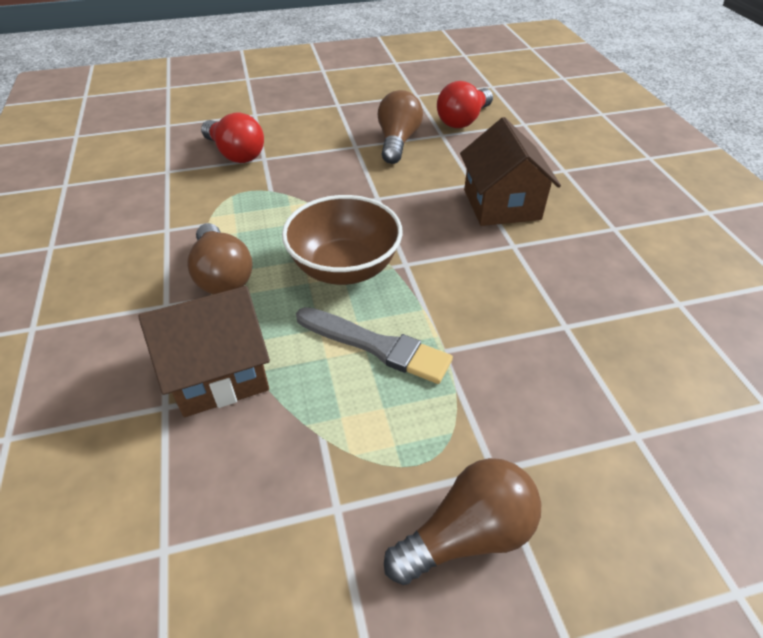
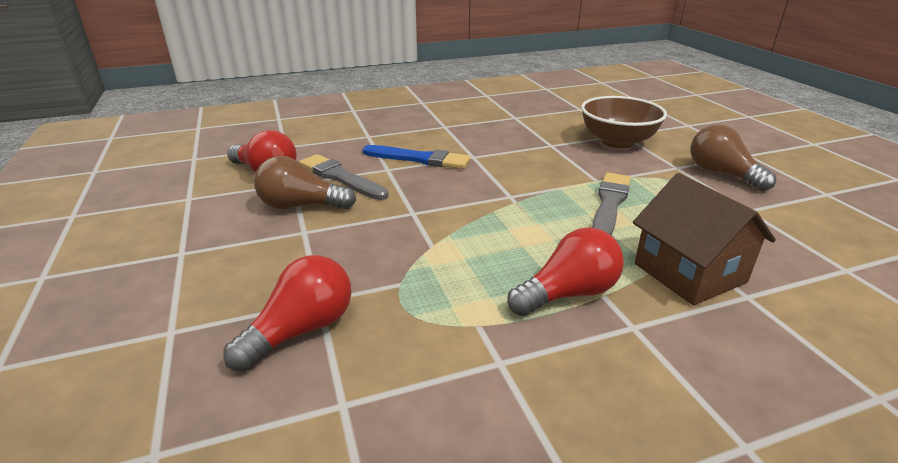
camera: 95 degrees left, 15 degrees down
(222, 275) = (568, 294): brown light bulb -> red light bulb
(344, 268) = (526, 223): brown bowl -> brown bowl (617, 142)
(452, 157) = (341, 177): none -> grey brush
(501, 204) = (419, 159): brown house -> blue brush

